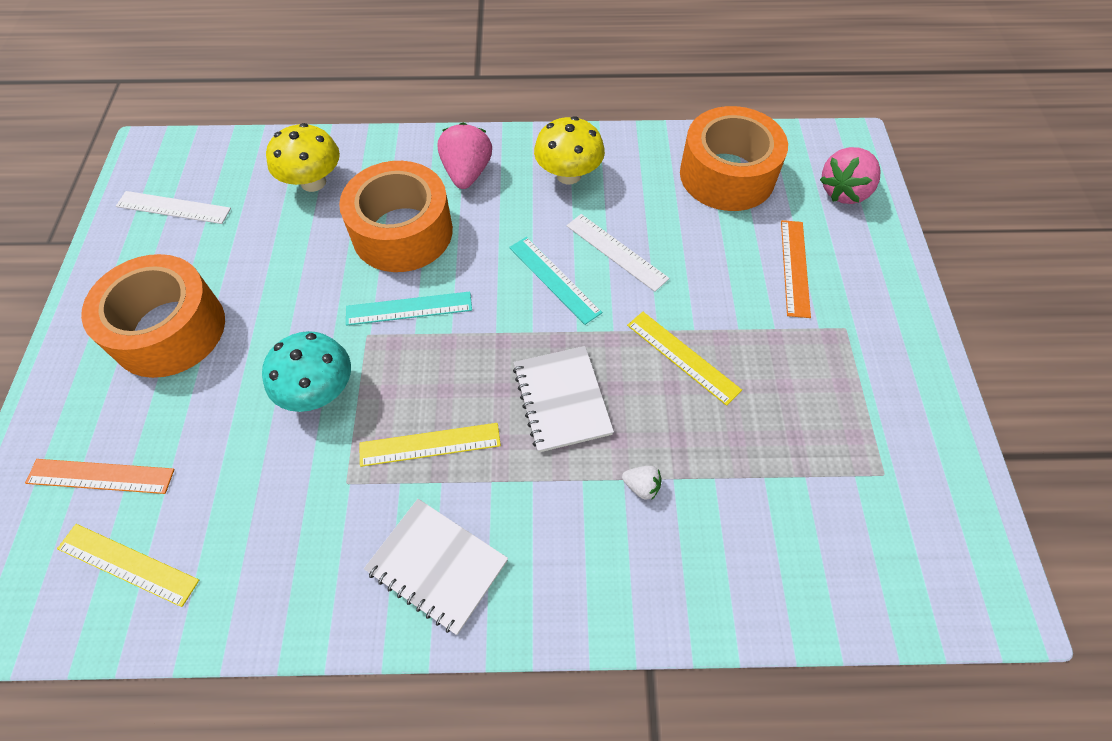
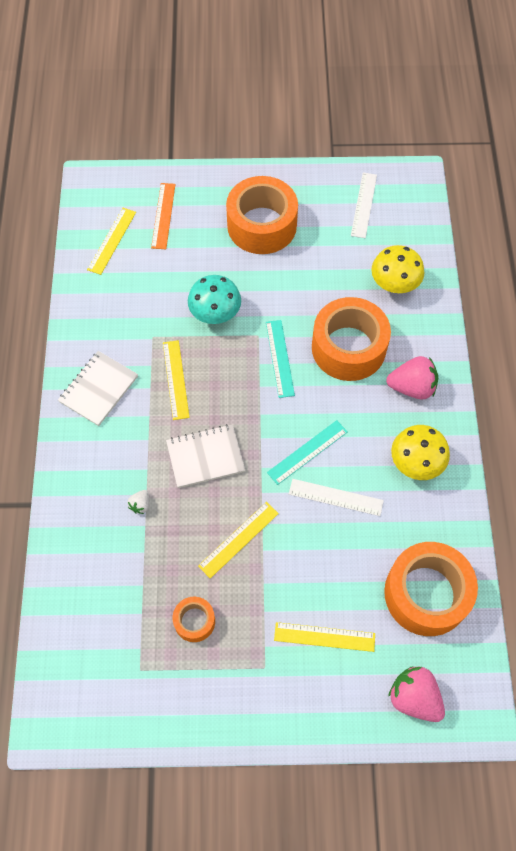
camera: 90 degrees right, 5 degrees up
(616, 252) = (335, 497): white ruler -> white ruler turned 60 degrees clockwise
(794, 267) = (324, 636): orange ruler -> yellow ruler
(803, 408) = (194, 621): none -> orange tape

